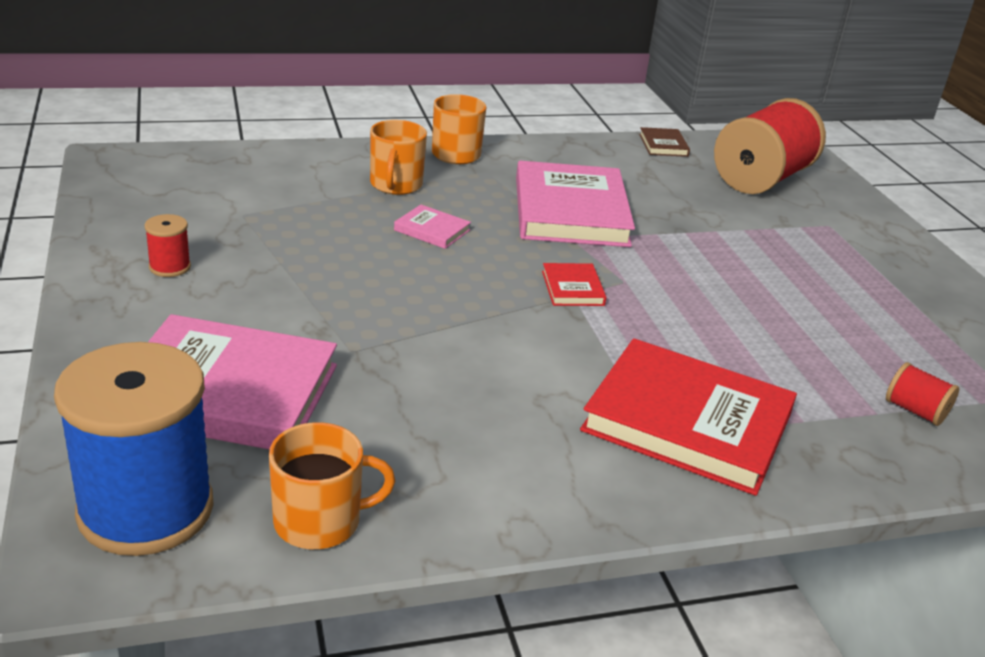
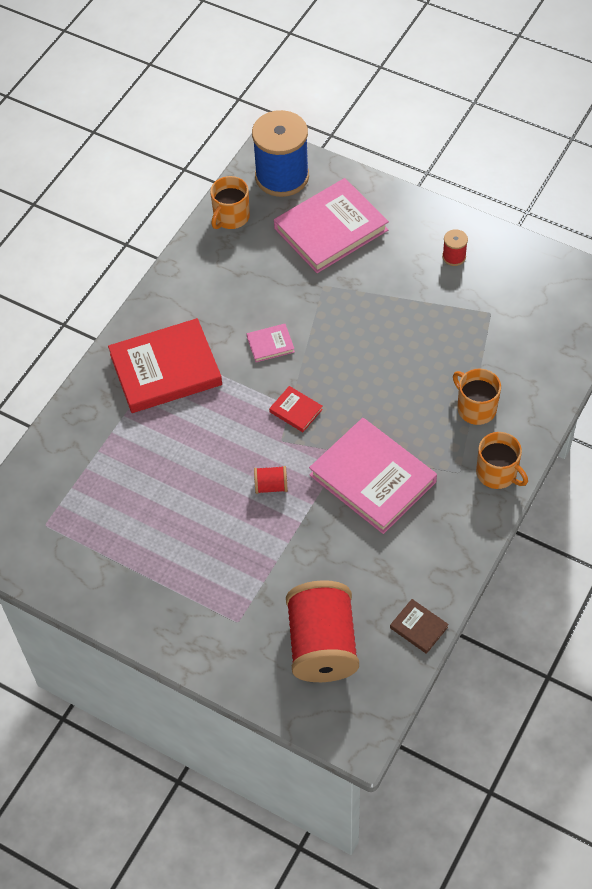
camera: 140 degrees right, 25 degrees up
(432, 230) = (406, 389): pink book -> pink book (270, 344)
(915, 411) = (83, 468): red spool -> red spool (271, 486)

